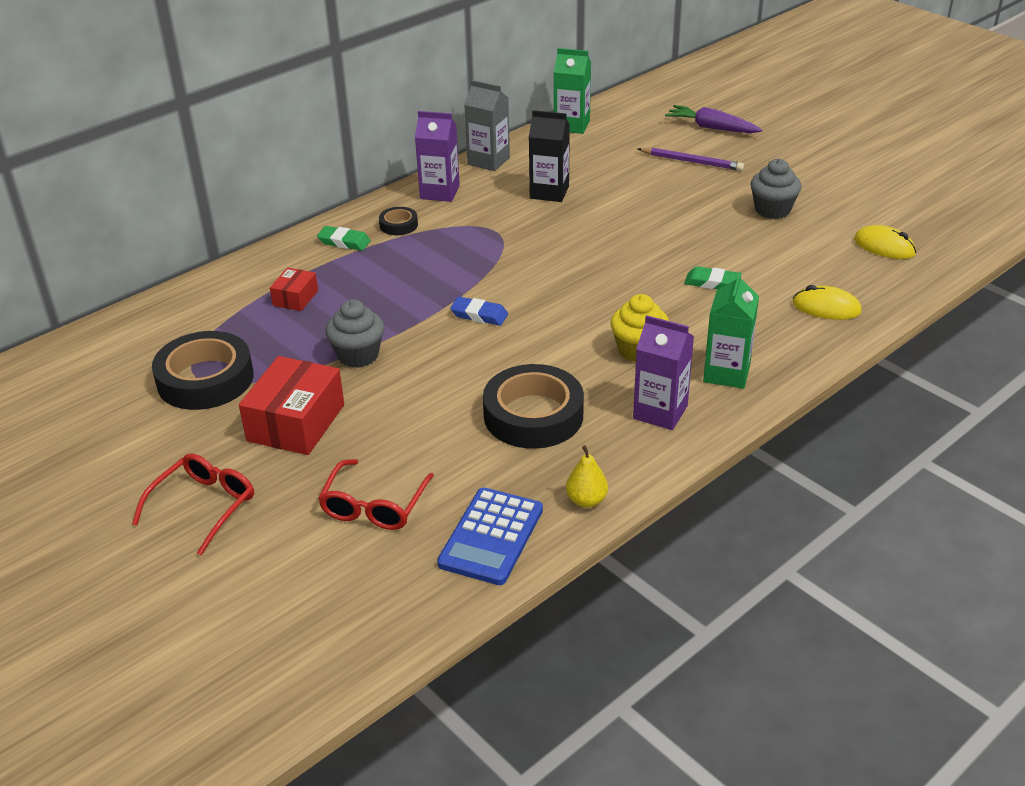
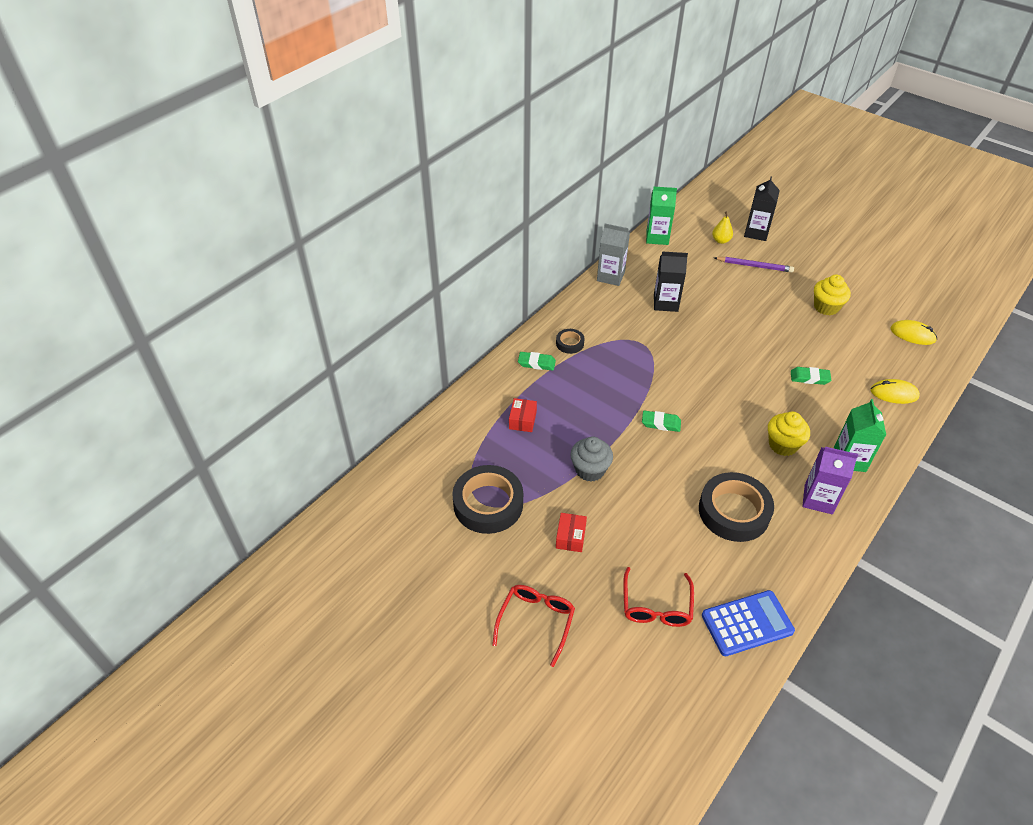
camera: 10 degrees left, 10 degrees up
(296, 423) = (570, 537): red box -> red box, size x0.53
(439, 192) = (587, 309): purple carton -> none
(479, 315) = (661, 423): blue eraser -> green eraser
(491, 537) = (747, 623): blue calculator -> blue calculator turned 120 degrees counterclockwise
(586, 500) = (798, 583): yellow pear -> yellow pear (721, 240)
(711, 128) = (756, 232): purple carrot -> black carton
(772, 210) = (826, 307): grey cupcake -> yellow cupcake

